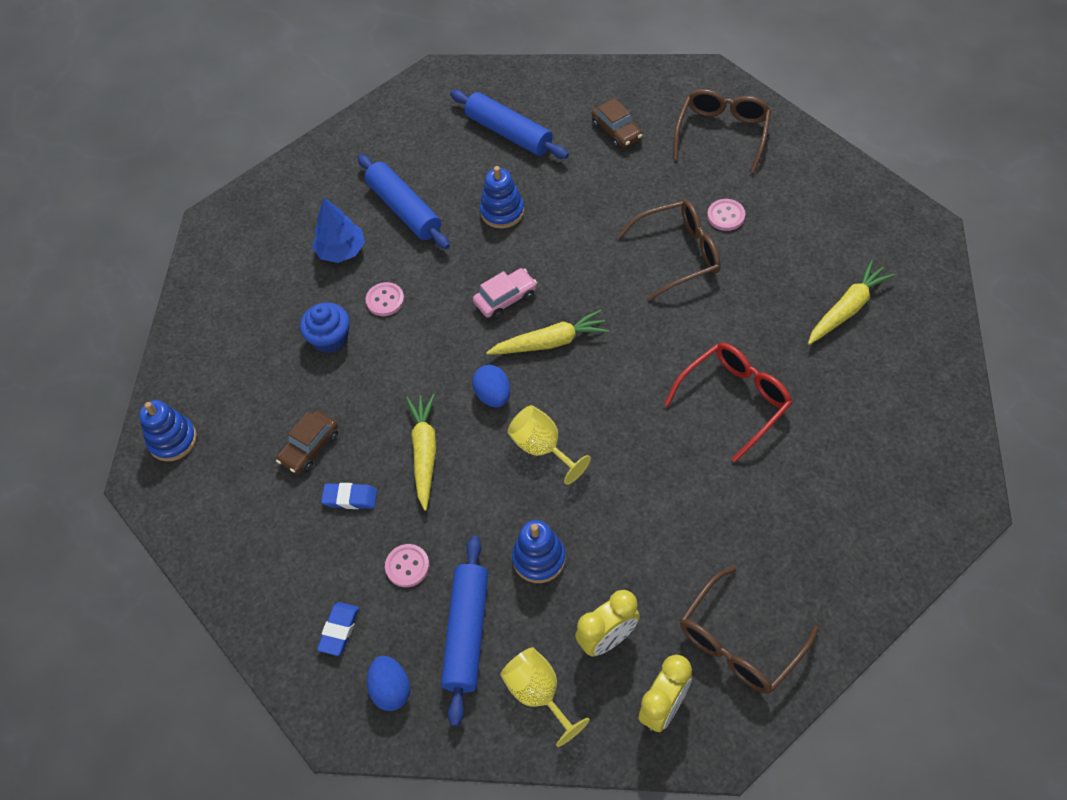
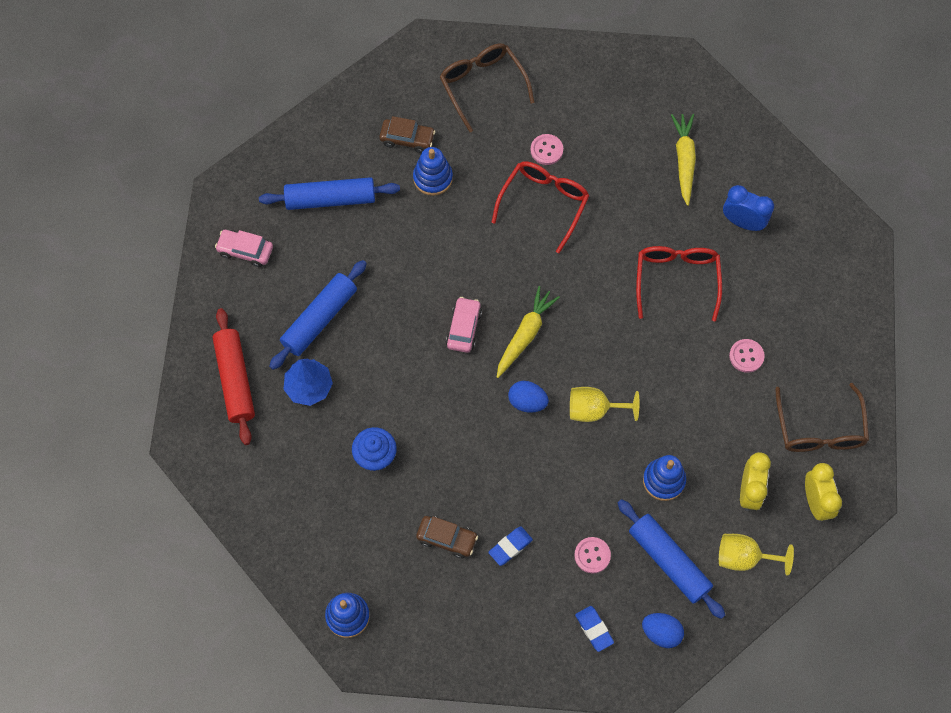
camera: 50 degrees left, 10 degrees up
(297, 206) = (235, 380): none -> red rolling pin
(310, 447) = (447, 539): brown car -> brown car turned 60 degrees counterclockwise
(385, 300) = (382, 397): pink button -> pink button (746, 356)
(404, 209) = (319, 319): blue rolling pin -> blue rolling pin turned 60 degrees counterclockwise
(407, 125) = (245, 251): none -> pink car
(424, 452) = (524, 477): yellow carrot -> none
(502, 211) = (392, 265): blue stacking toy -> blue stacking toy (433, 178)
(679, 254) = (544, 203): brown glasses -> red glasses
(852, 400) = (743, 222): none -> blue clock

